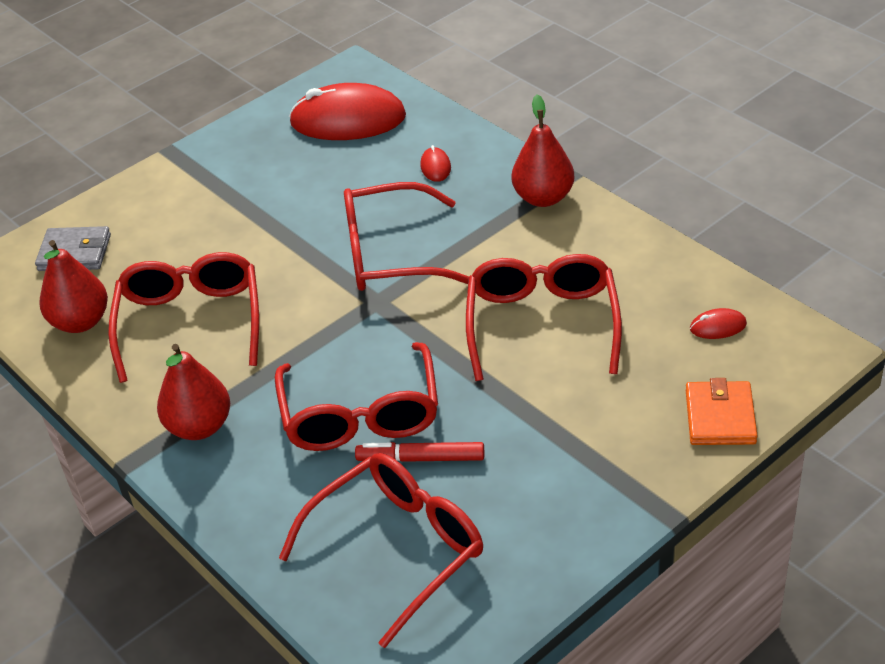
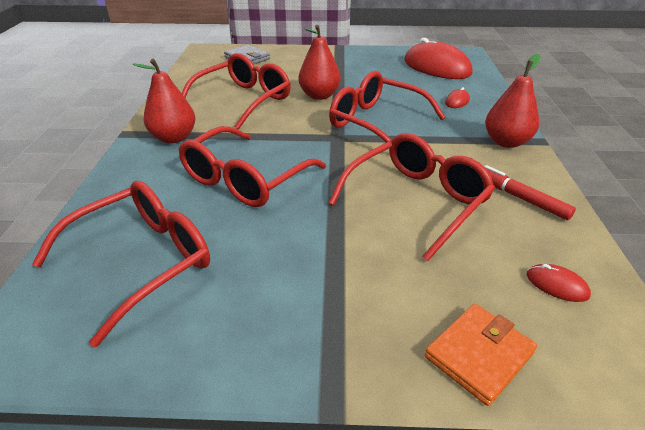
camera: 40 degrees right, 5 degrees down
(80, 322) = (207, 78): red pear -> red pear (319, 96)
(398, 548) = (143, 261): red glasses -> red glasses turned 45 degrees counterclockwise
(420, 458) = (236, 222): red marker -> red marker (520, 198)

